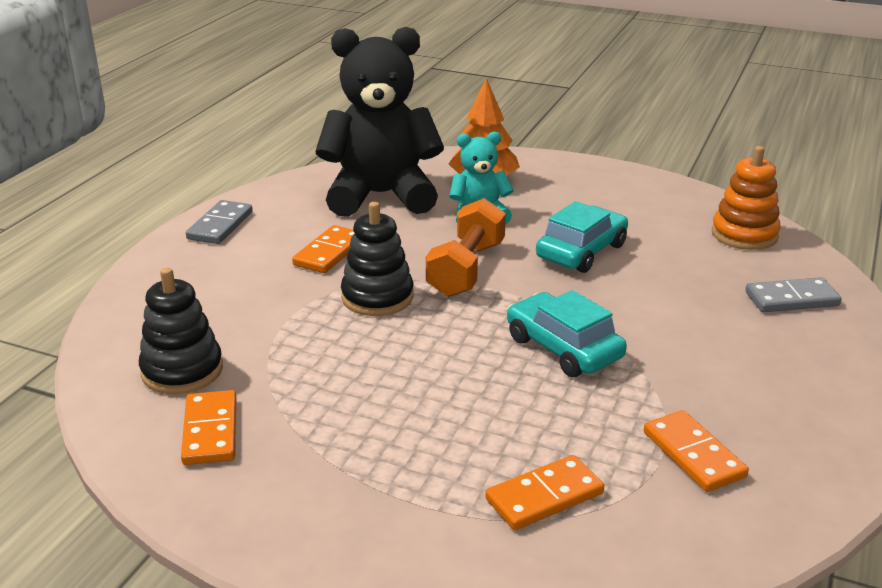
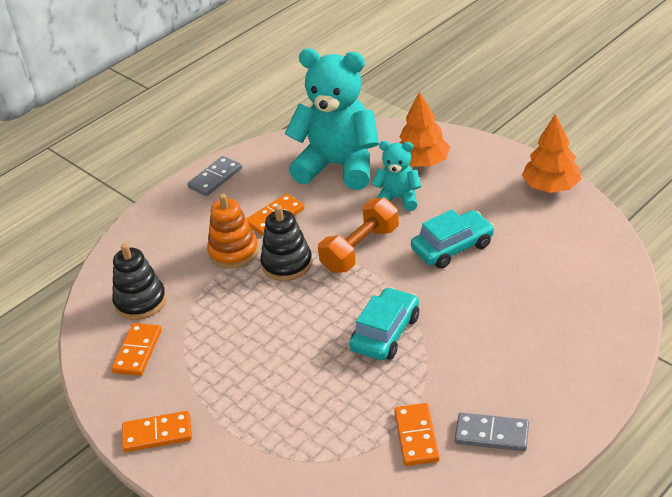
camera: 25 degrees right, 10 degrees up
(381, 195) = (338, 166): black teddy bear -> turquoise teddy bear
(544, 496) = (305, 444): orange domino -> orange domino (157, 434)
(563, 348) = (385, 333): turquoise car -> turquoise car turned 45 degrees clockwise
(650, 184) = (551, 186): none -> orange tree
(744, 234) = (590, 252): orange stacking toy -> orange stacking toy (233, 252)
(791, 299) = (580, 322): grey domino -> grey domino (492, 434)

